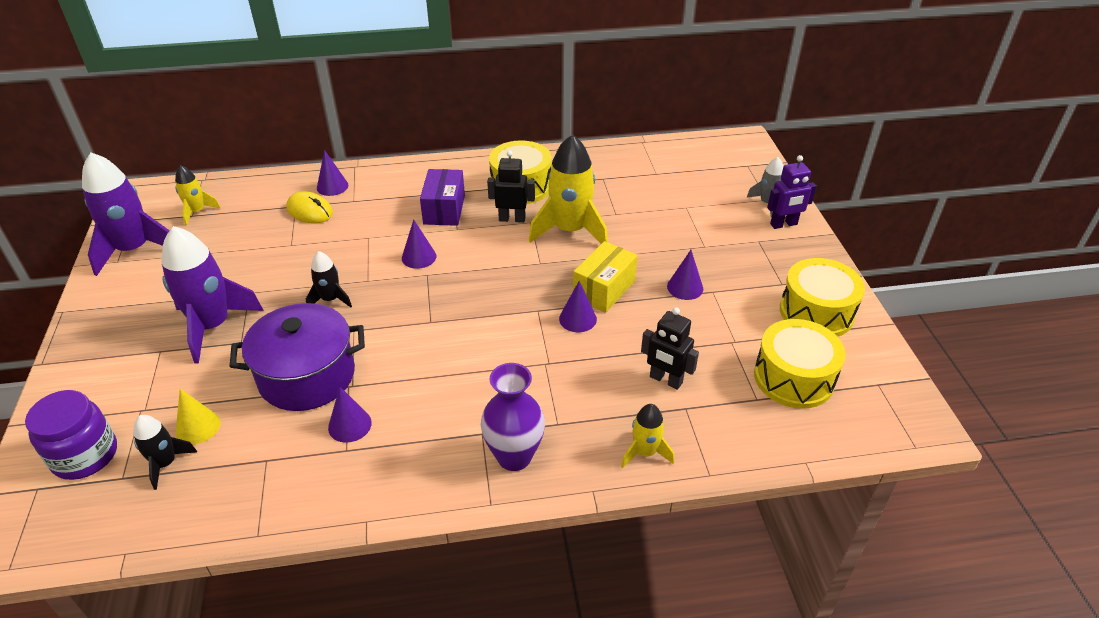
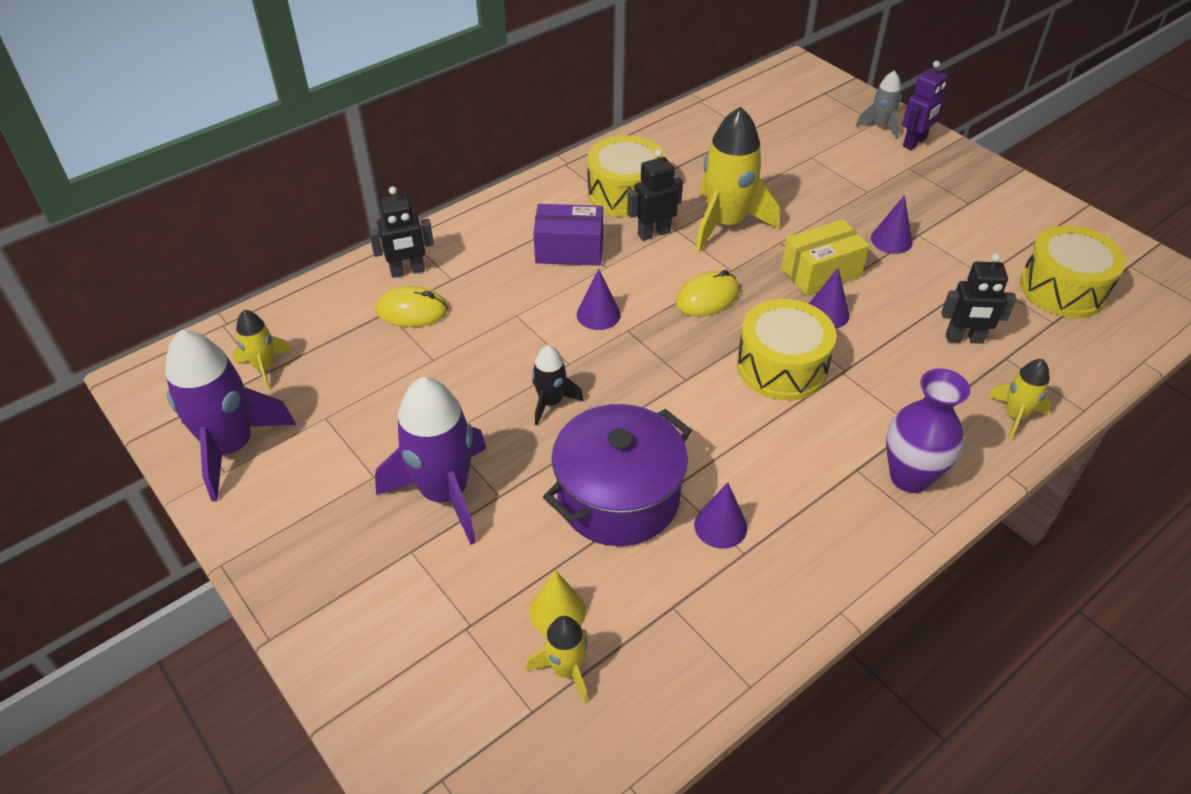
camera: 30 degrees left, 5 degrees up
(85, 456) = (459, 712): purple jar -> none
(165, 463) = (566, 669): black rocket -> yellow rocket
(332, 186) = (407, 271): purple cone -> black robot
(444, 209) = (569, 250): purple box -> purple box turned 60 degrees counterclockwise
(503, 274) = (707, 297): none -> yellow mouse
(604, 289) = (820, 272): yellow box -> yellow box turned 60 degrees clockwise
(816, 312) = (1022, 219): yellow drum -> yellow drum (781, 366)

